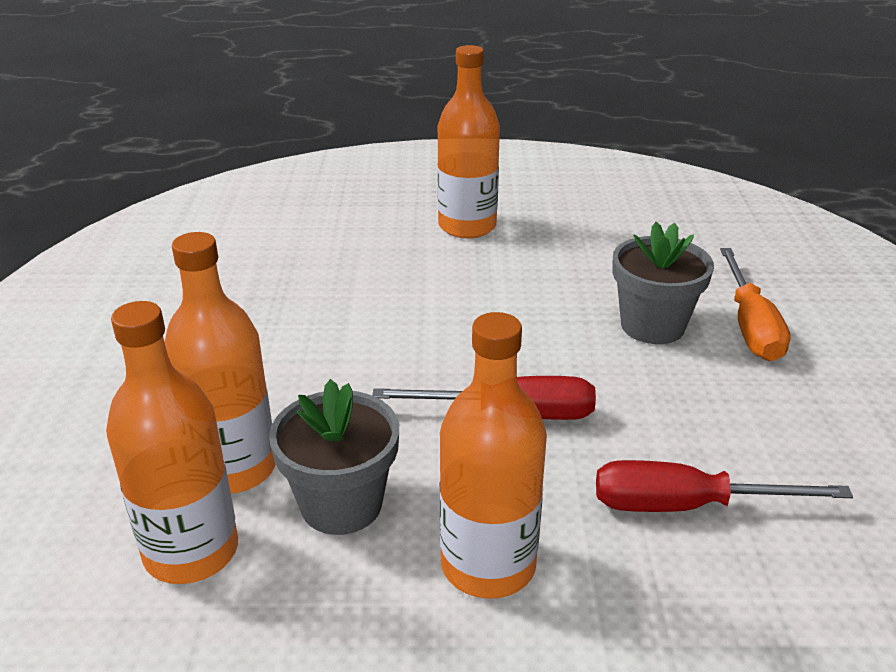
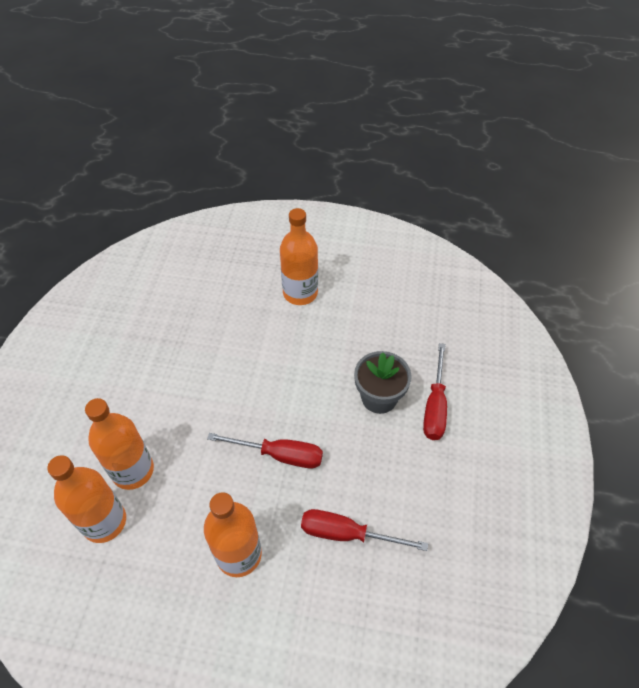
camera: 10 degrees right, 20 degrees up
(341, 504) = (179, 504): grey flower pot -> none
(750, 326) = (435, 406): orange screwdriver -> red screwdriver

